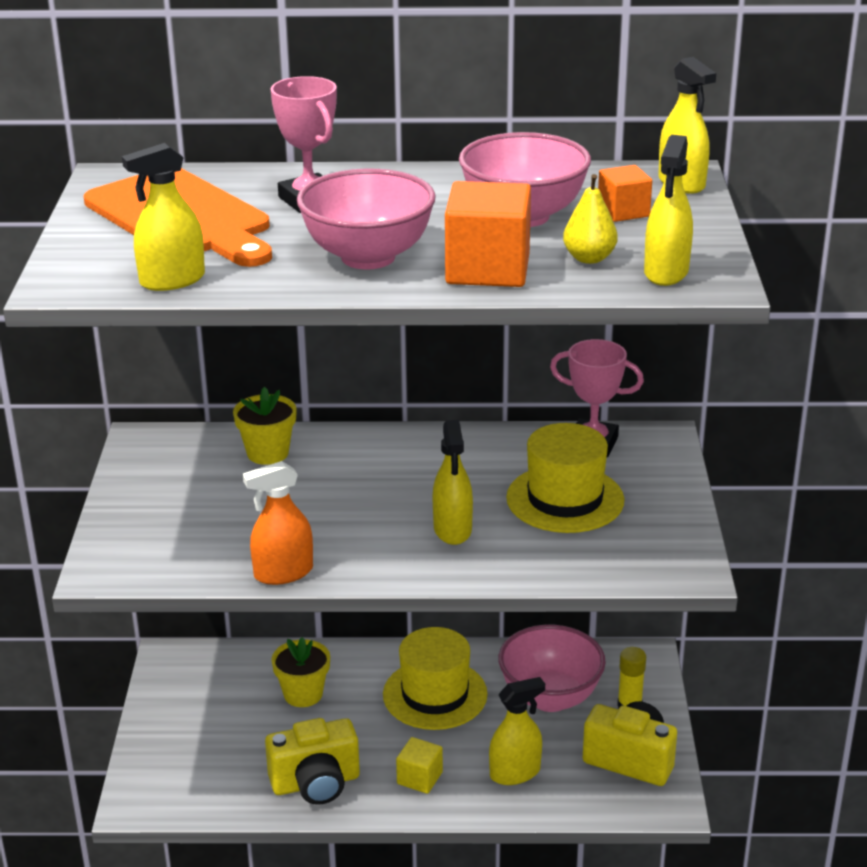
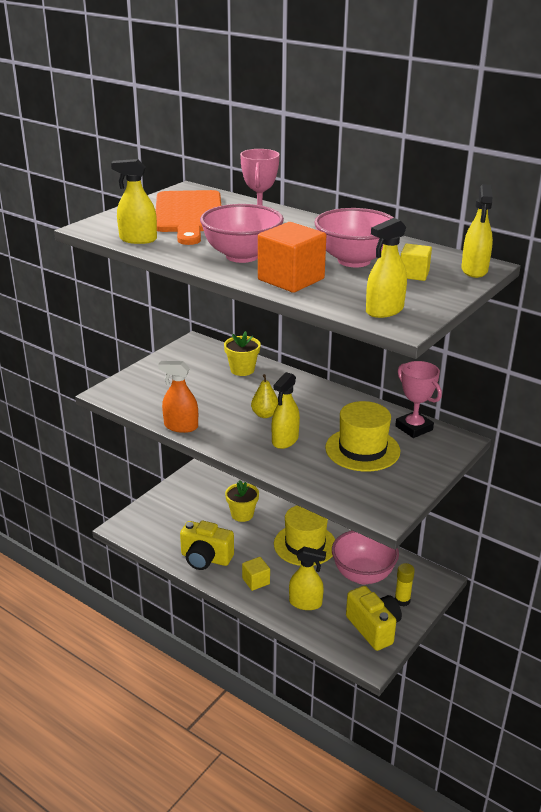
camera: 35 degrees right, 0 degrees up
(589, 258) = (353, 290): yellow pear -> yellow pear (265, 414)
(623, 212) = (414, 274): orange cube -> yellow cube

